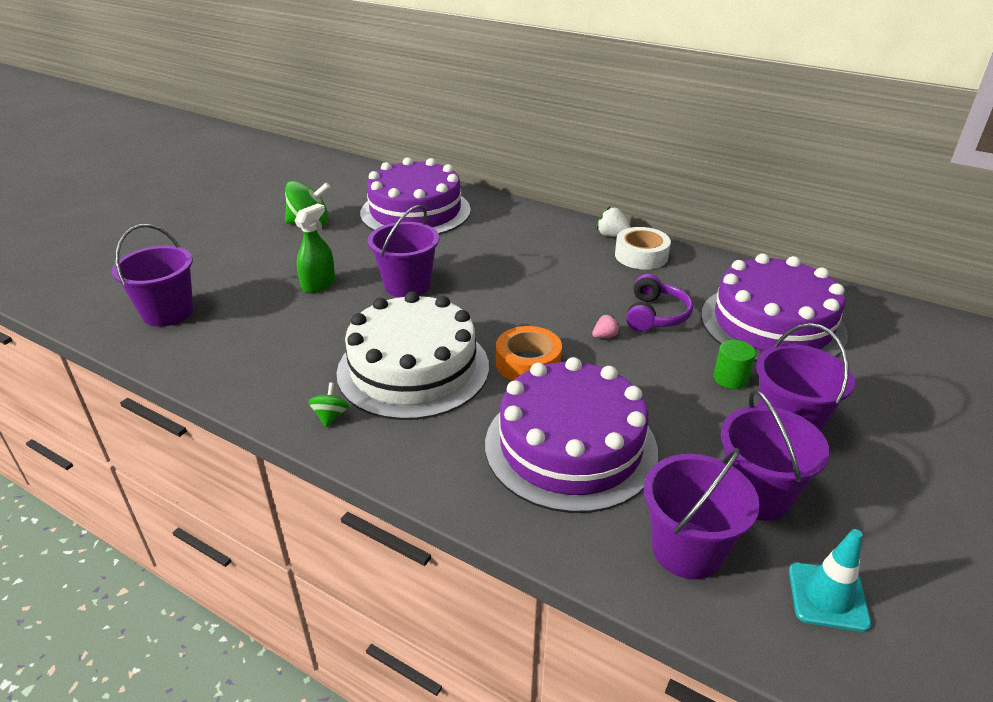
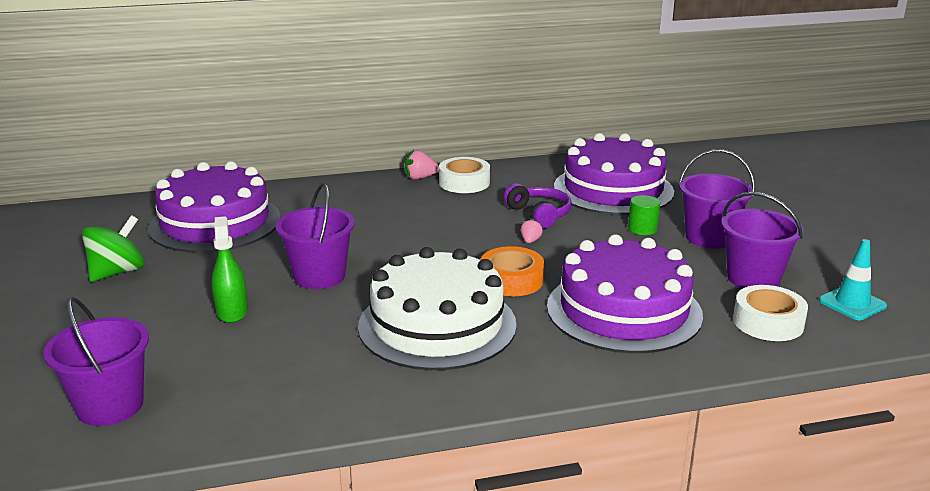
camera: 45 degrees left, 10 degrees down
(330, 416) = (435, 386): green spinning top -> none
(612, 235) = (420, 178): white strawberry -> pink strawberry
(687, 549) = (768, 322): purple bucket -> white tape

